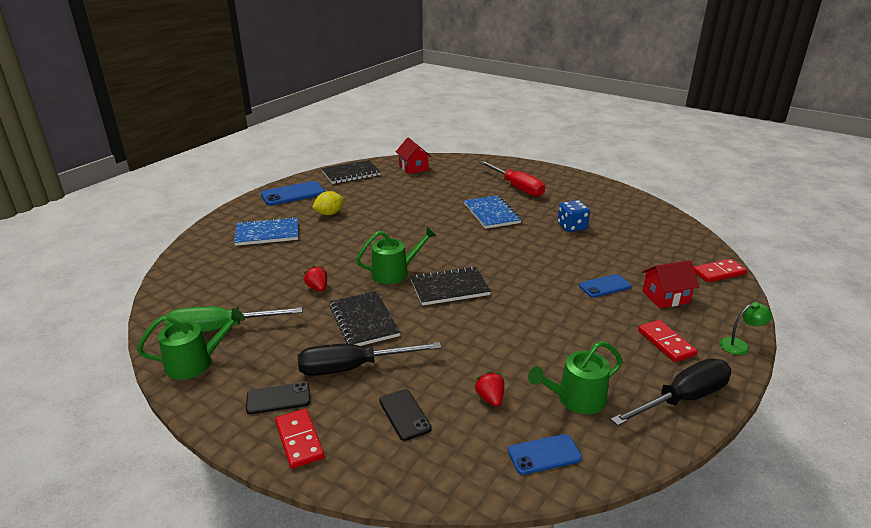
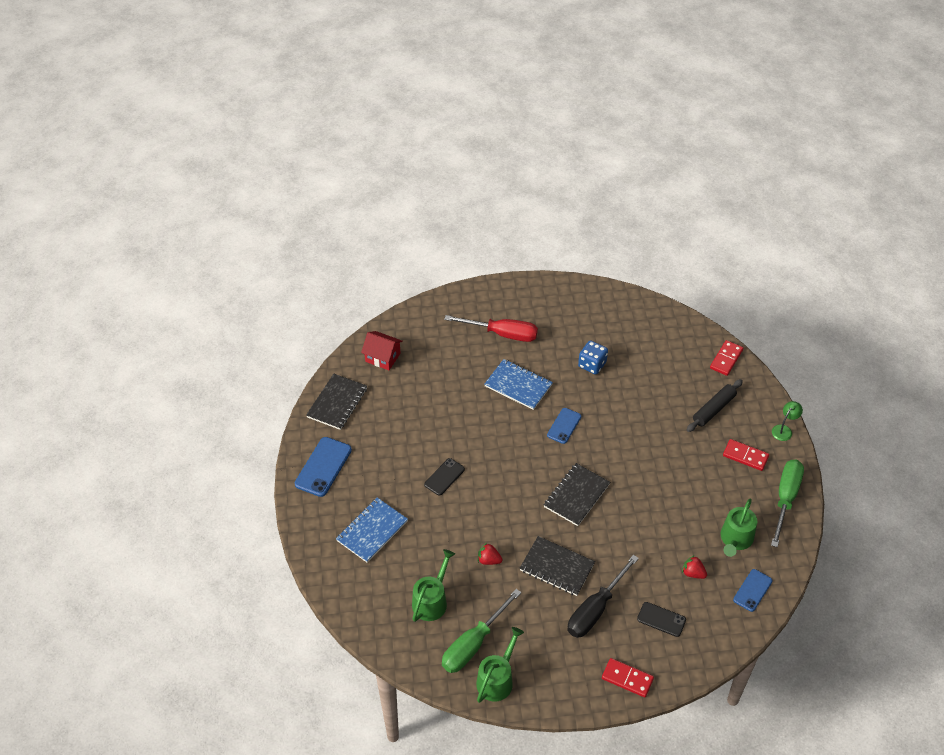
camera: 40 degrees left, 20 degrees up
(278, 398) = (581, 663): black phone -> black phone (444, 477)
(329, 214) = (390, 472): yellow lemon -> none
(394, 273) = (523, 506): green watering can -> green watering can (431, 601)
(604, 286) = (670, 423): blue phone -> blue phone (564, 426)
(665, 297) = (714, 409): red house -> black rolling pin
(682, 399) = (785, 498): black screwdriver -> green screwdriver

